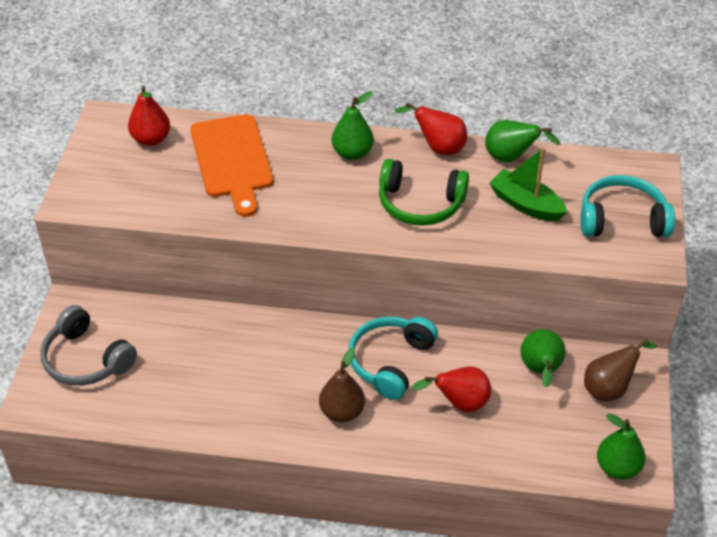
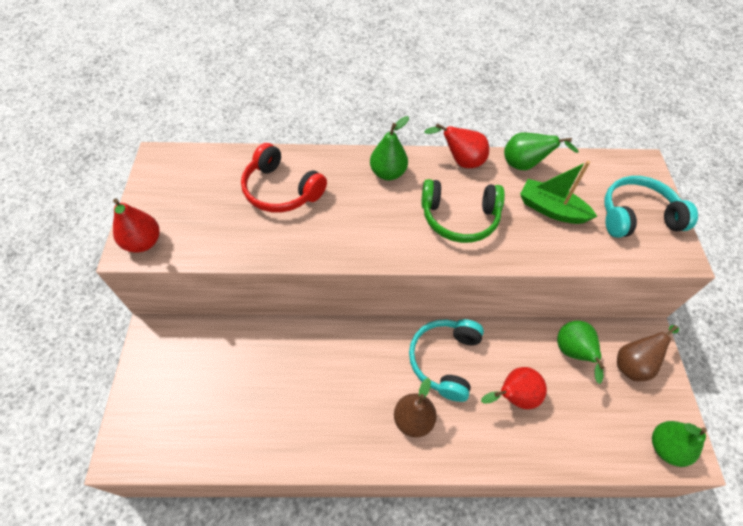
camera: 10 degrees left, 10 degrees up
(86, 359) = (170, 392): grey headphones -> none
(151, 139) = (204, 176): red pear -> red pear (143, 242)
(232, 160) = (281, 190): orange cutting board -> red headphones

